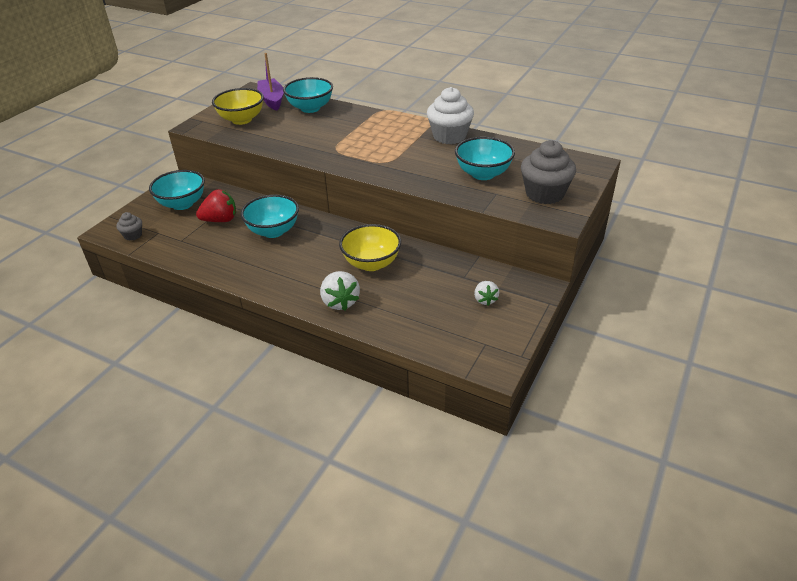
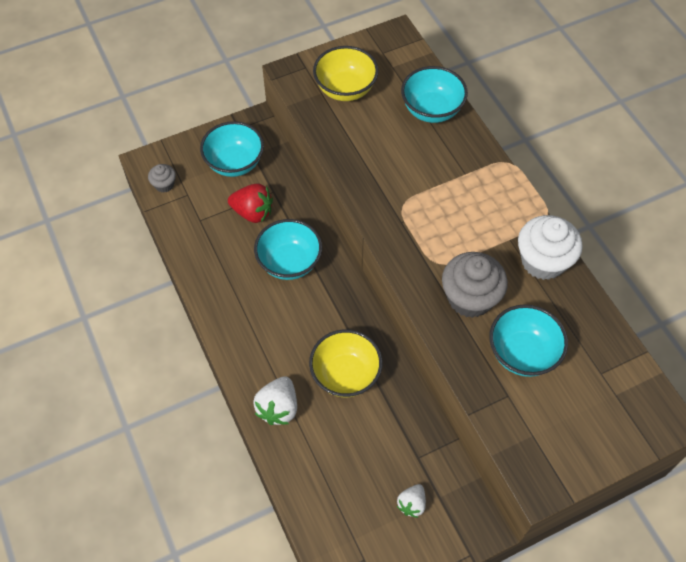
camera: 35 degrees right, 20 degrees up
(272, 100) = (402, 68): purple boat -> none
(544, 194) = (559, 433): grey cupcake -> grey cupcake (470, 298)

